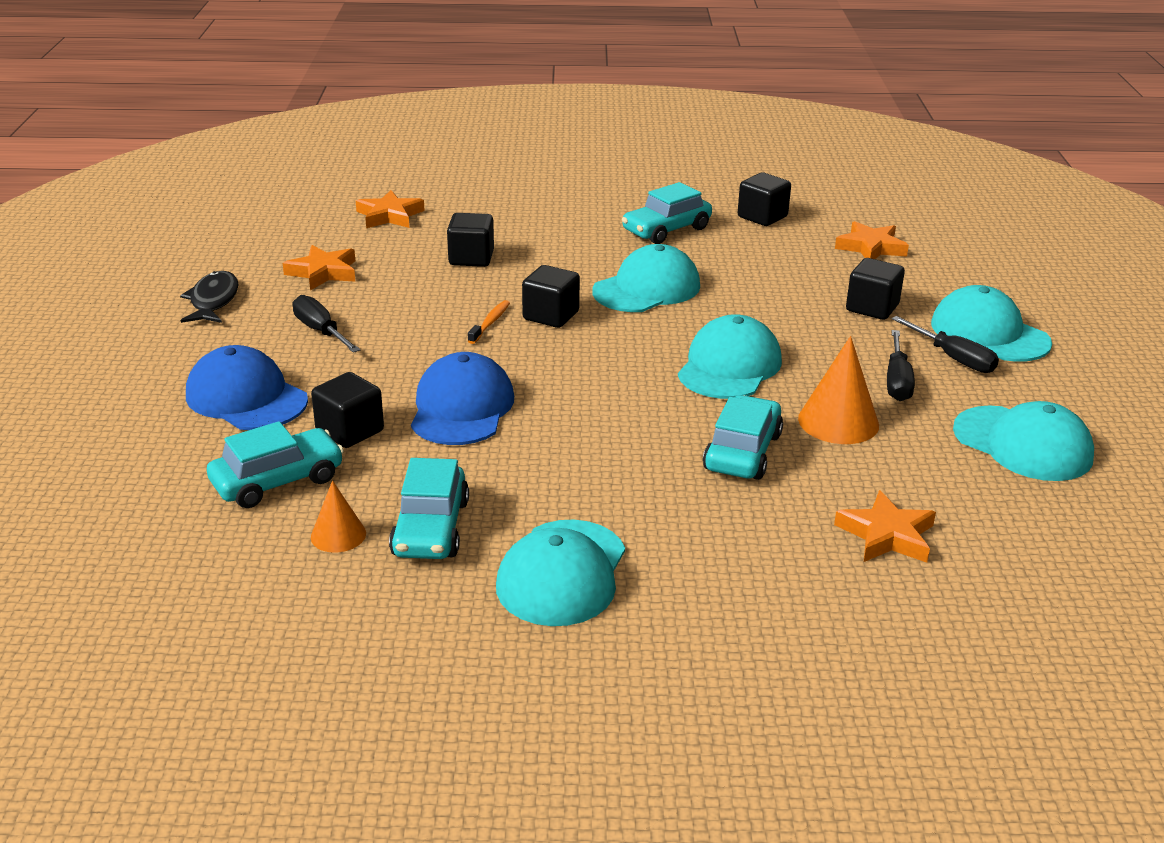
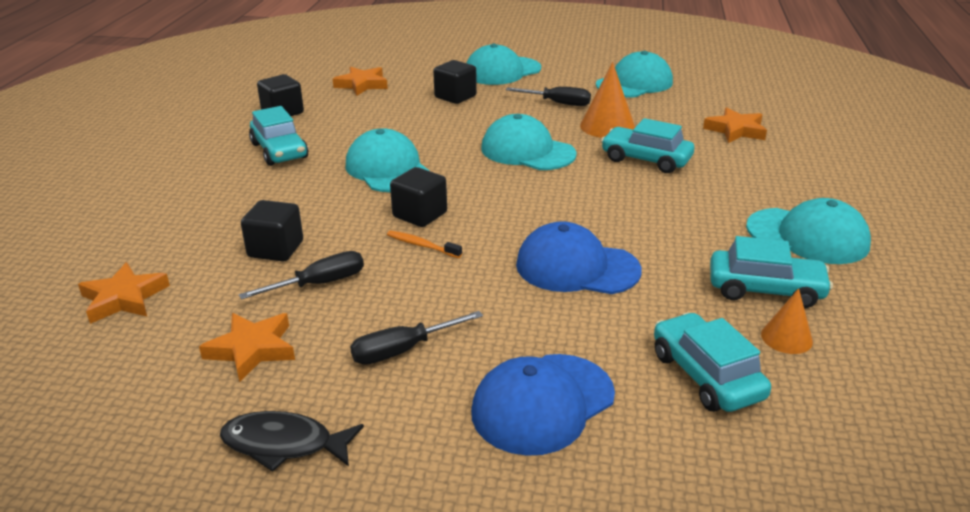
camera: 80 degrees left, 0 degrees up
(350, 431) = (615, 331): black cube -> none
(954, 359) = (532, 85): black screwdriver -> black screwdriver (320, 283)

